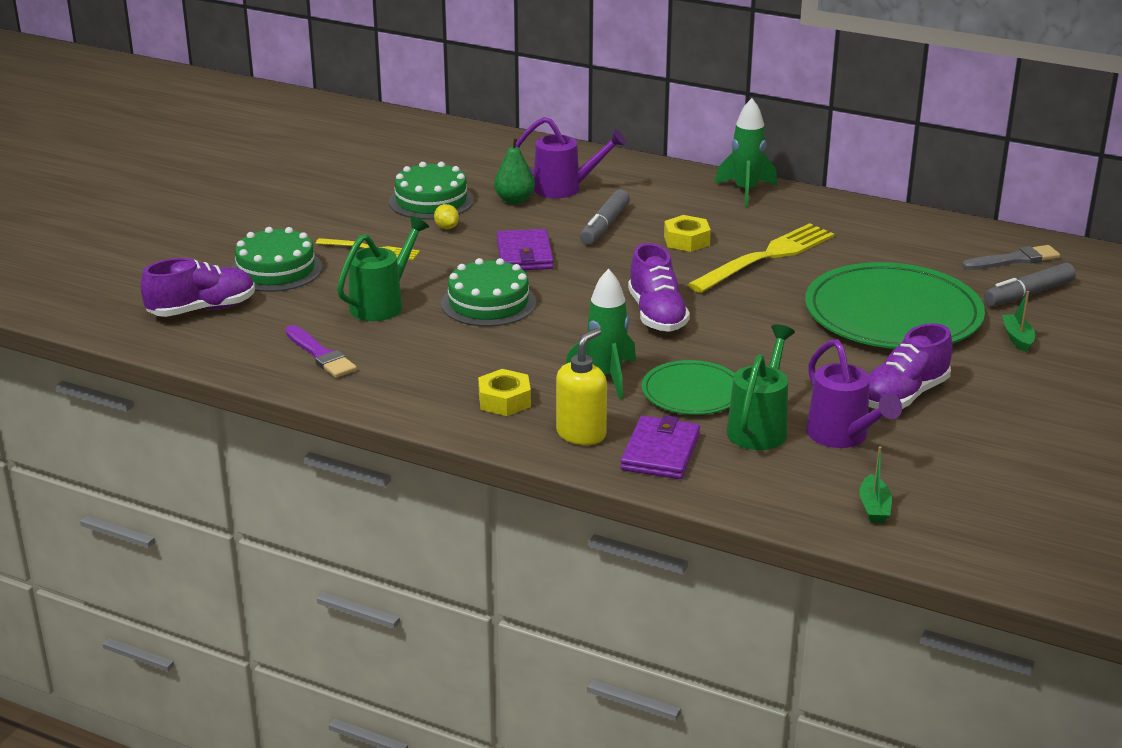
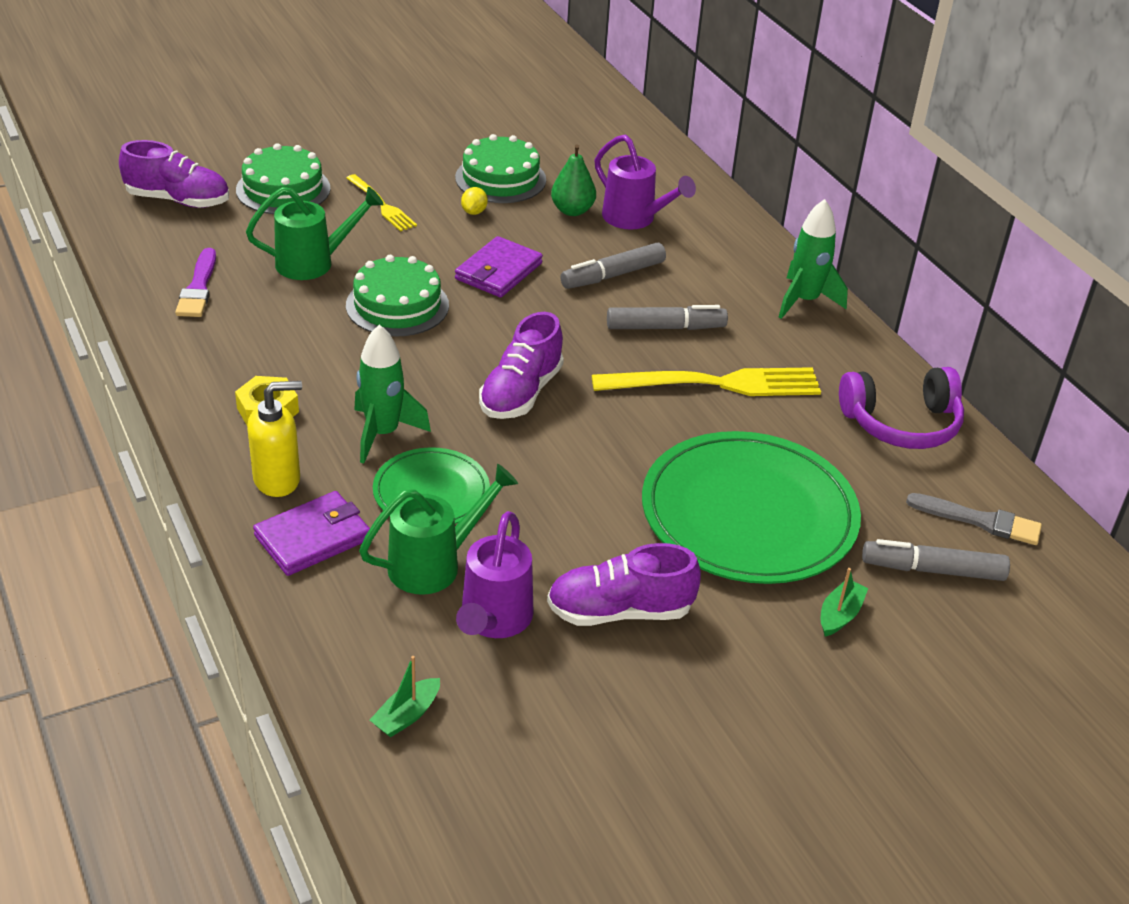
camera: 35 degrees right, 10 degrees up
(686, 240) = (665, 327): yellow nut -> grey marker
(901, 231) = (901, 423): none -> purple headphones

